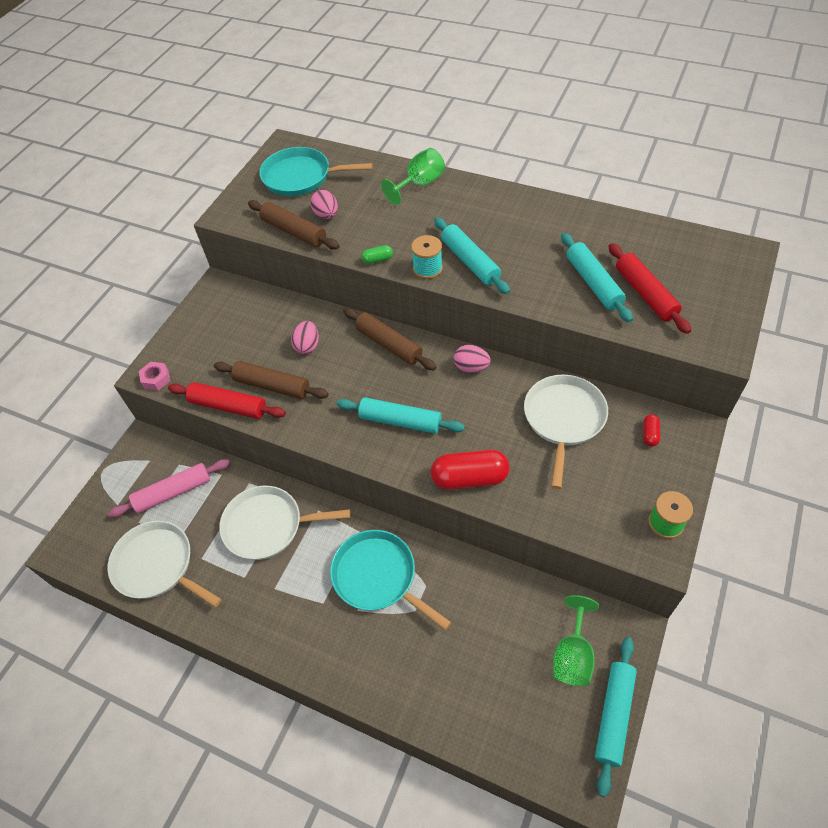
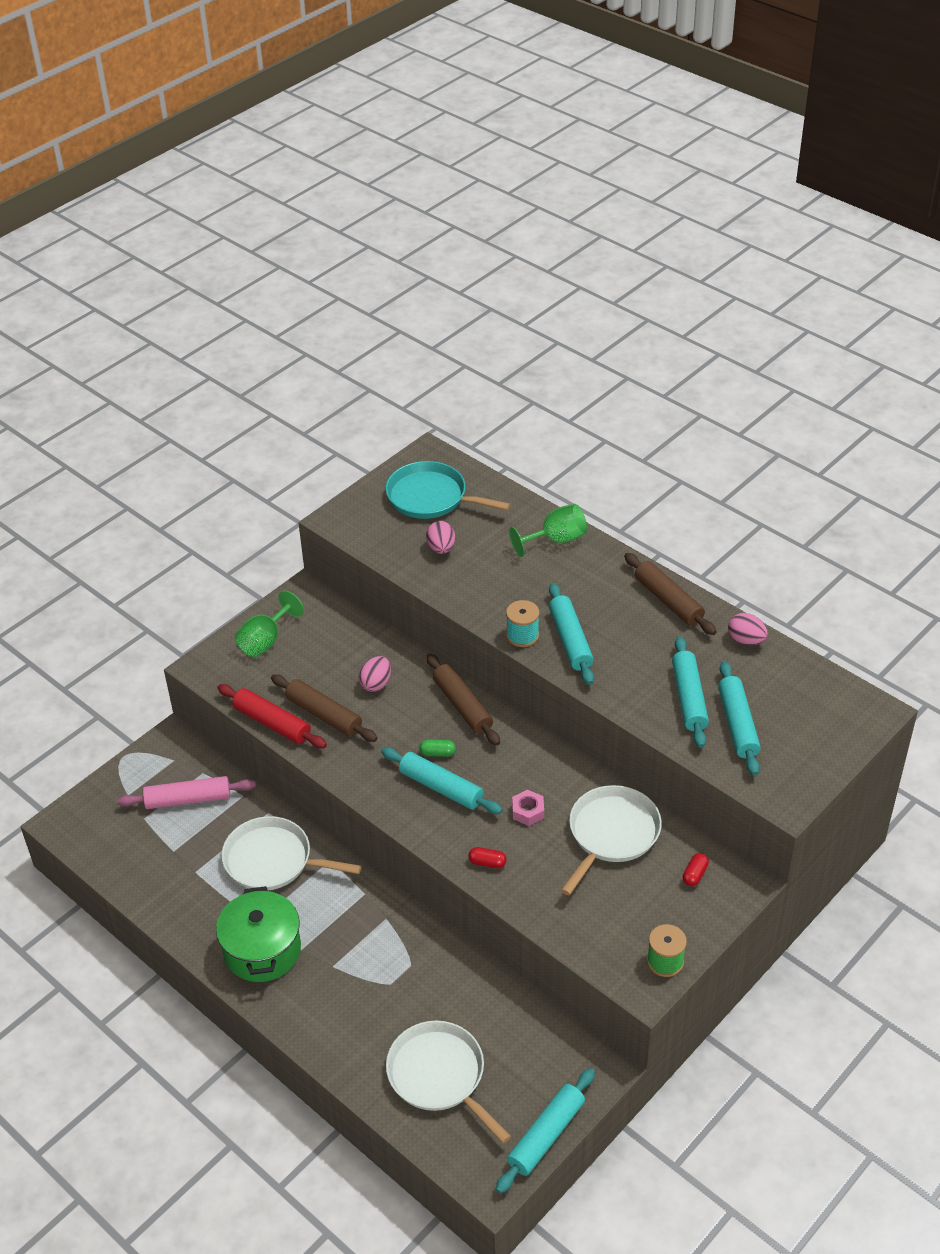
camera: 15 degrees right, 10 degrees down
(156, 379) = (208, 675): pink nut -> pink nut (528, 811)
(157, 565) = (149, 866): white pan -> white pan (439, 1076)
(288, 615) = (262, 950): none -> green pot
(294, 231) = (400, 557): brown rolling pin -> brown rolling pin (668, 601)
(377, 260) = (474, 612): green capsule -> green capsule (437, 753)
(378, 577) = (365, 942): turquoise pan -> none
(470, 478) = (487, 863): red capsule -> red capsule, size x0.46
(471, 367) = (539, 754): pink egg -> pink egg (746, 640)
(572, 655) = (531, 1072): green goblet -> green goblet (265, 641)
(645, 294) = (737, 724): red rolling pin -> turquoise rolling pin

